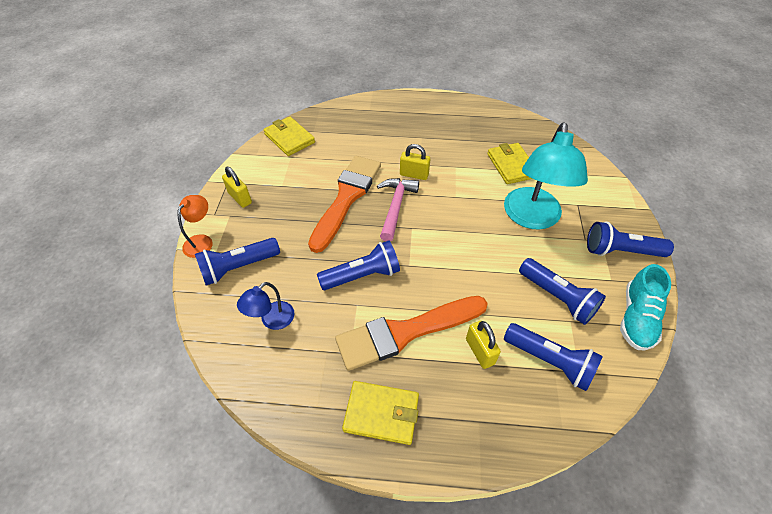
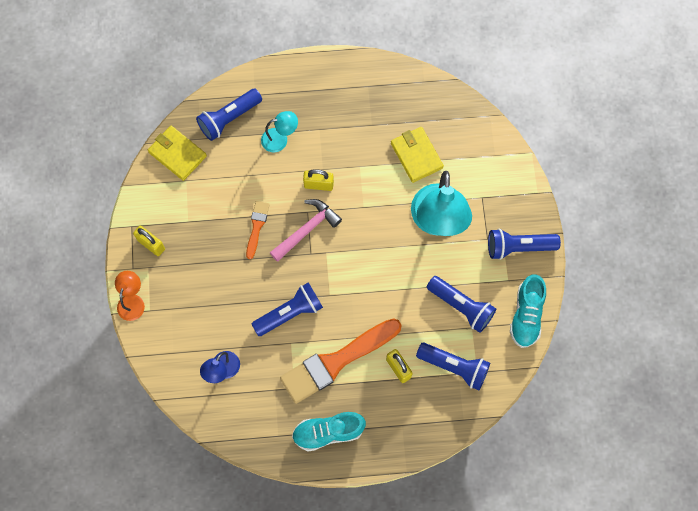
camera: 10 degrees left, 20 degrees up
(238, 267) = (176, 323): blue flashlight -> blue flashlight (229, 118)
(346, 198) = (257, 226): orange brush -> orange brush, size x0.47
(381, 413) = (328, 432): yellow wallet -> turquoise shoe
(384, 139) = (280, 139): none -> turquoise lamp
(396, 207) = (307, 230): pink hammer -> pink hammer turned 45 degrees clockwise

